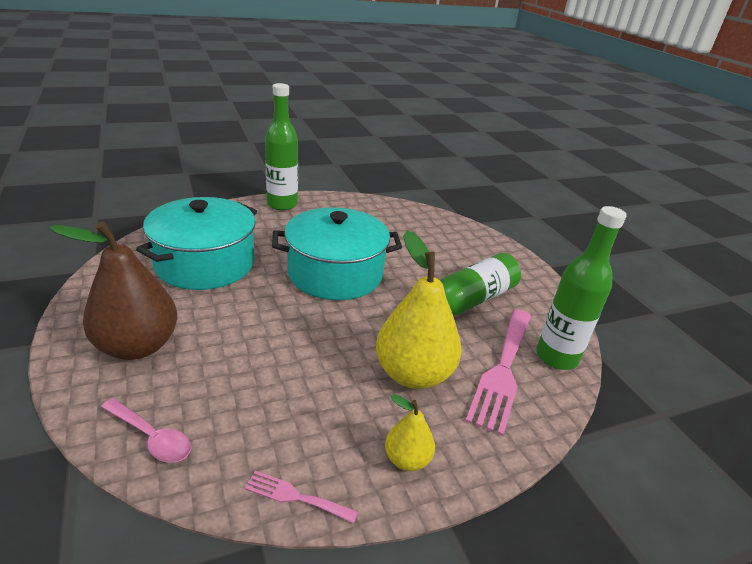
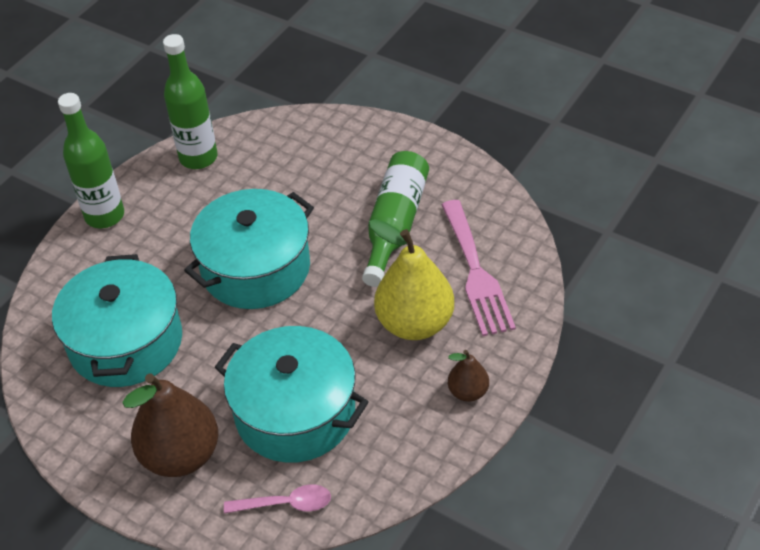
camera: 30 degrees left, 15 degrees up
(248, 374) = (295, 413): none -> turquoise pot
(295, 497) = (422, 466): pink fork -> none
(407, 459) = (468, 392): yellow pear -> brown pear
(556, 357) = (506, 231): green bottle -> green bottle (198, 158)

